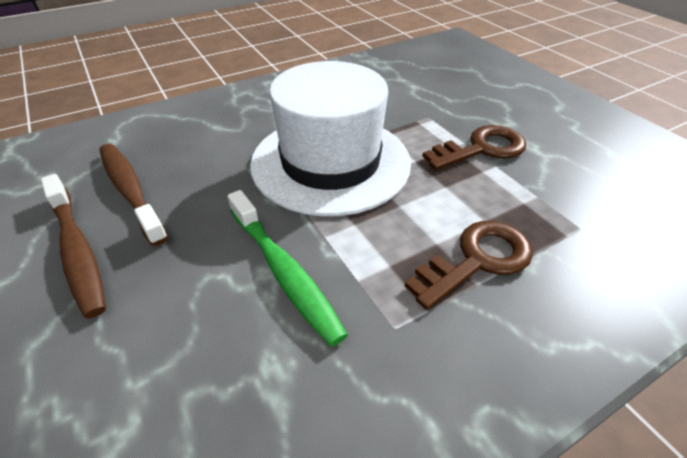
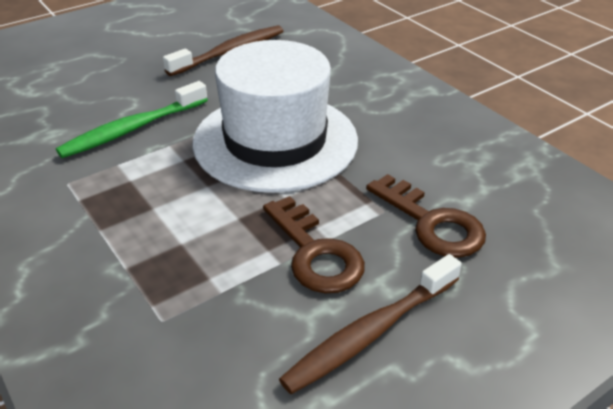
camera: 85 degrees right, 5 degrees down
(77, 251) = (166, 48): brown toothbrush -> brown toothbrush (370, 333)
(477, 260) = (127, 232): brown key -> brown key (432, 223)

